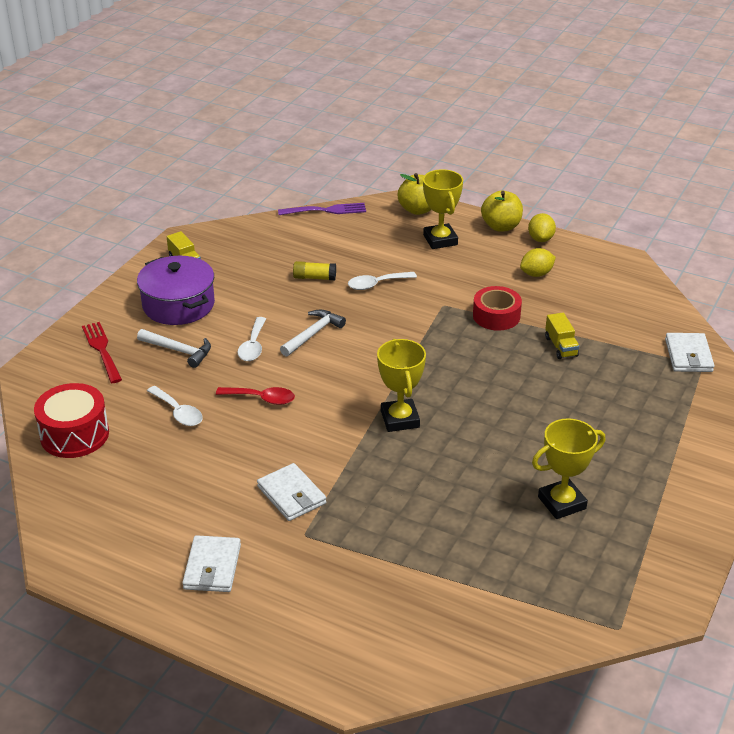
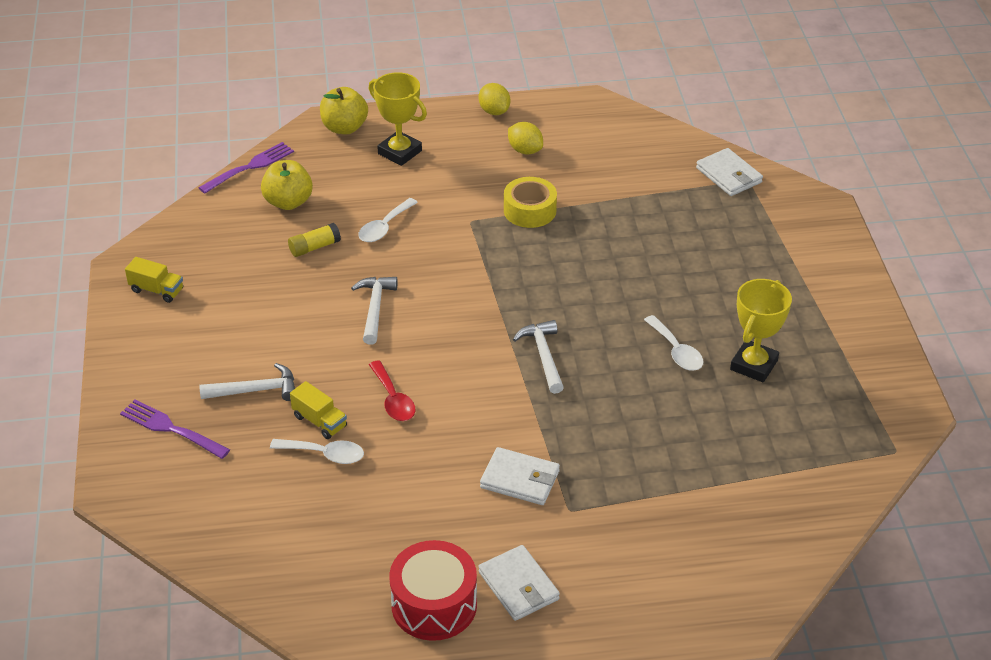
camera: 35 degrees left, 5 degrees up
(74, 434) = (242, 531): red drum -> red drum (434, 605)
(102, 350) = (171, 429): red fork -> purple fork
(178, 305) = (201, 341): purple pot -> none
(253, 346) = (327, 349): white spoon -> white spoon (676, 351)
(261, 398) = (393, 399): red spoon -> red spoon turned 90 degrees clockwise
(400, 419) = (543, 356): yellow trophy -> white hammer
(496, 316) = (530, 210): red tape -> yellow tape
(501, 226) = (444, 113): yellow apple -> yellow apple (288, 202)
(536, 274) = (525, 150): yellow lemon -> yellow lemon turned 75 degrees counterclockwise
(561, 346) = (615, 216): yellow truck -> yellow truck (319, 421)

